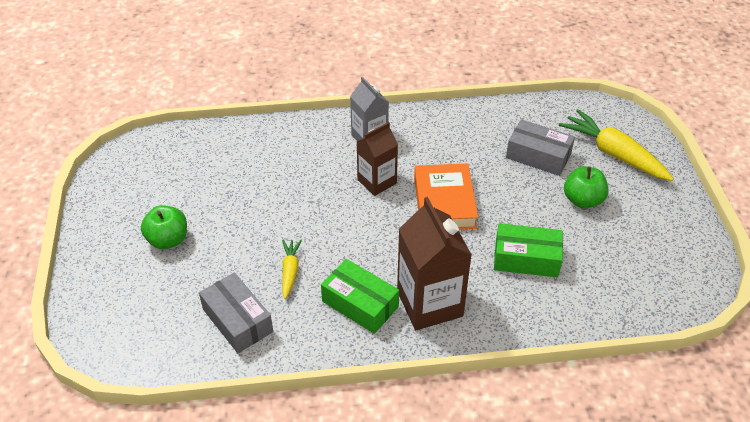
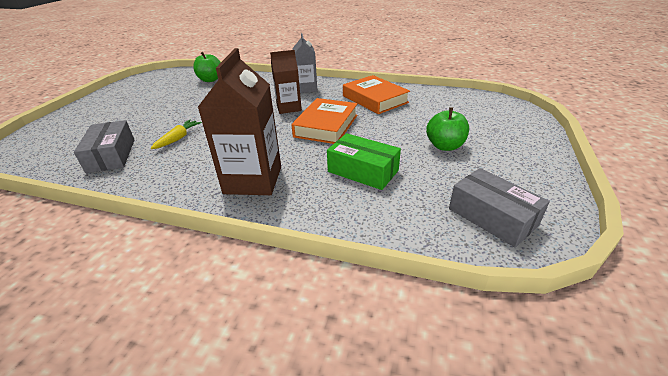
camera: 25 degrees right, 10 degrees down
(168, 240) = (130, 109): green apple -> green apple (210, 80)
(360, 304) = (201, 167): green box -> none
(467, 139) = (375, 99): none -> orange book
(538, 156) = (424, 115): grey box -> grey box (492, 217)
(614, 154) = (493, 125): yellow carrot -> none

